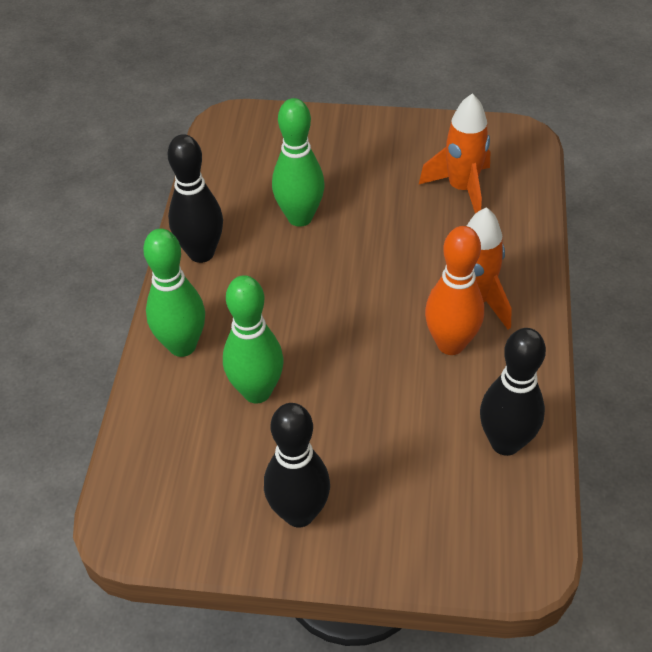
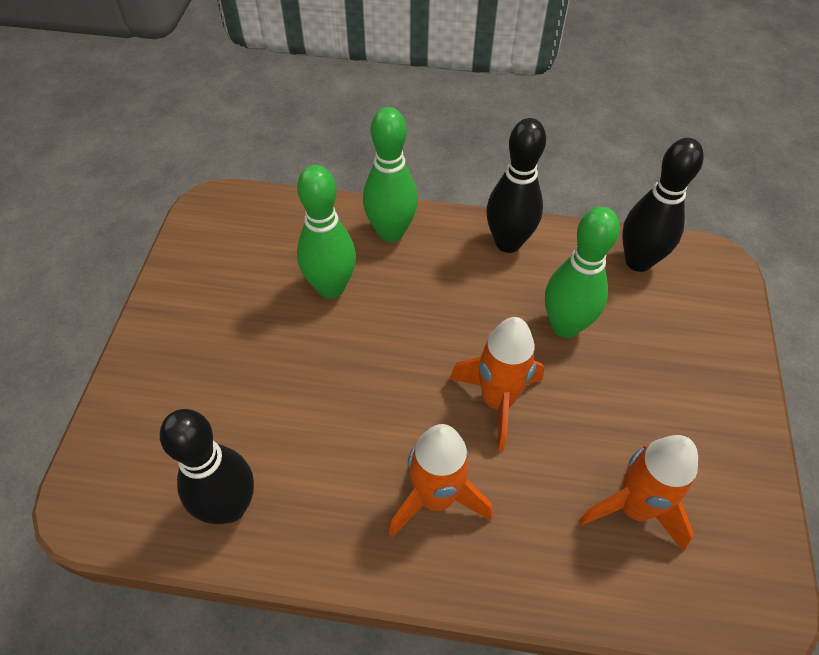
camera: 90 degrees right, 5 degrees up
(299, 513) = (193, 318): black bowling pin -> black bowling pin (638, 261)
(380, 263) = (497, 401): none -> orange rocket
(450, 344) = (372, 465): orange bowling pin -> none

